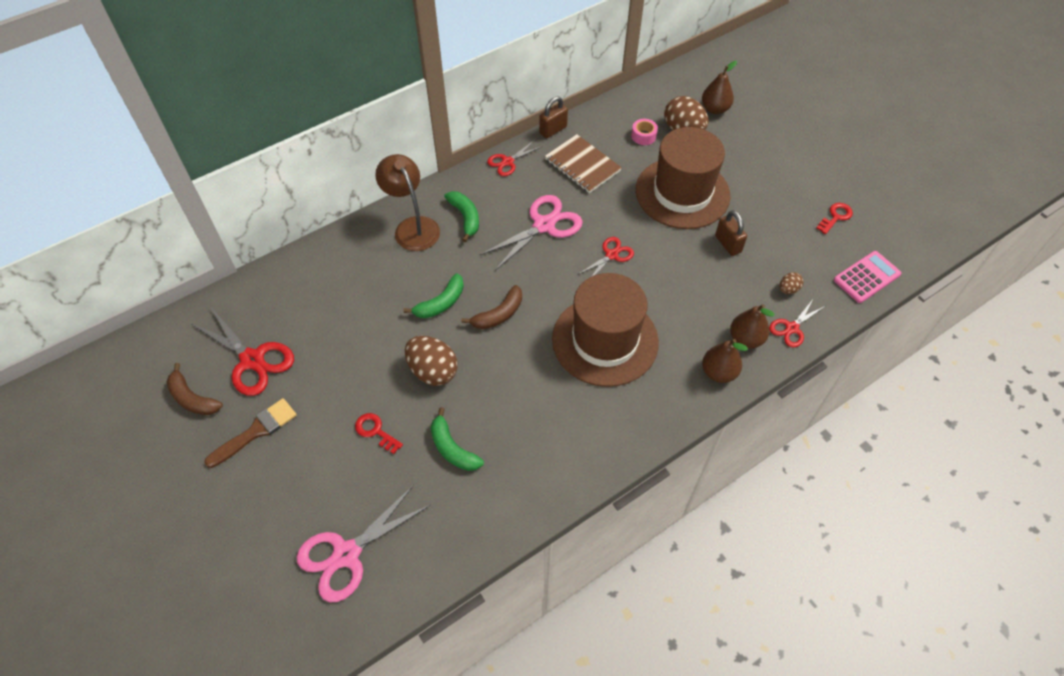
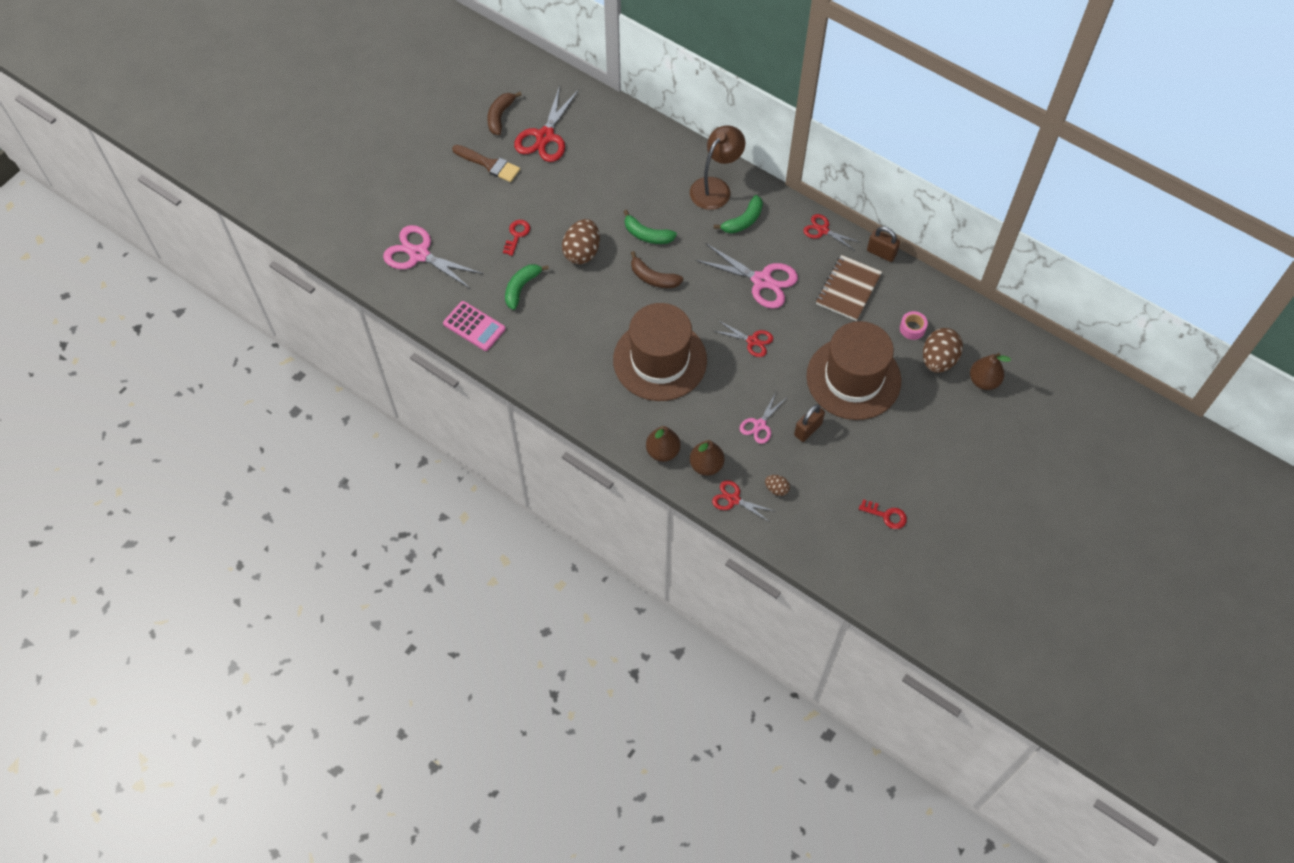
camera: 70 degrees right, 5 degrees up
(711, 279) = (760, 425): none -> pink scissors
(866, 277) = (821, 553): pink calculator -> pink calculator (474, 326)

